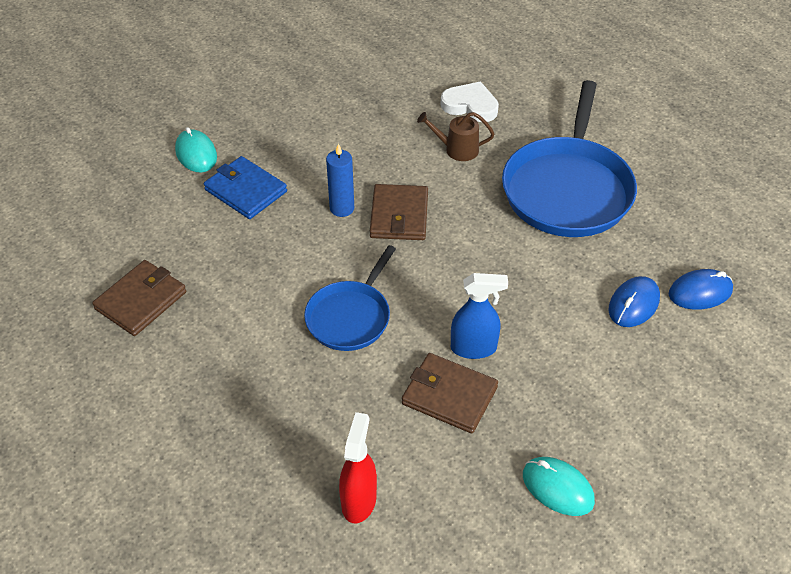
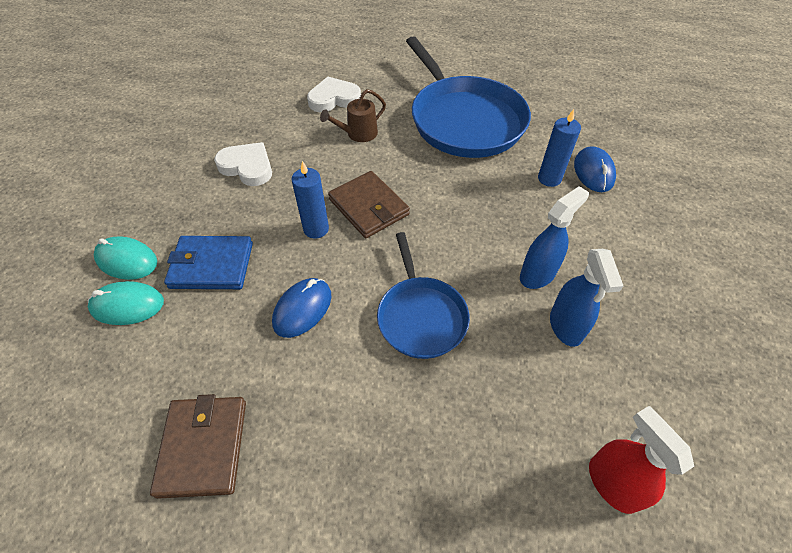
camera: 40 degrees left, 5 degrees up
(340, 129) = (247, 167): none -> white heart
(449, 395) = (566, 326): brown wallet -> blue spray bottle
(557, 488) = (715, 342): turquoise mouse -> turquoise mouse (127, 305)
(582, 284) = (549, 179): none -> blue candle
(700, 292) = (618, 140): blue mouse -> blue mouse (302, 309)

